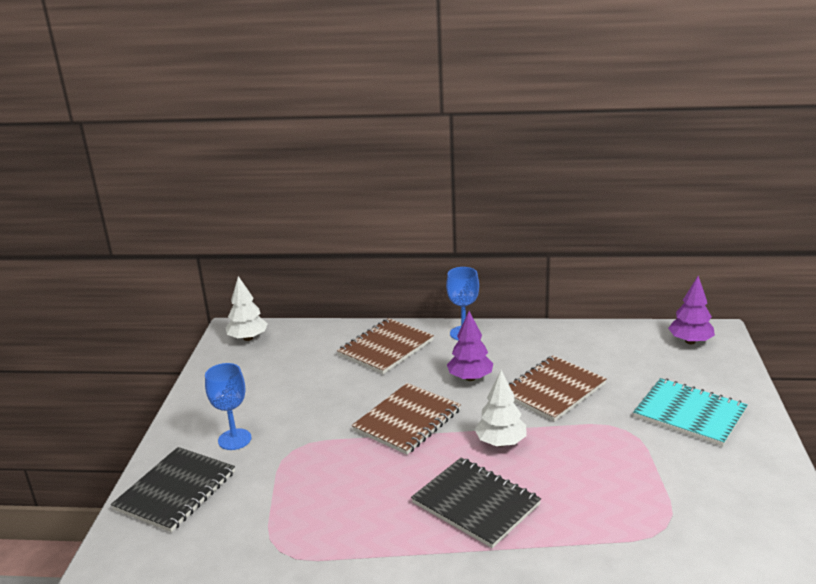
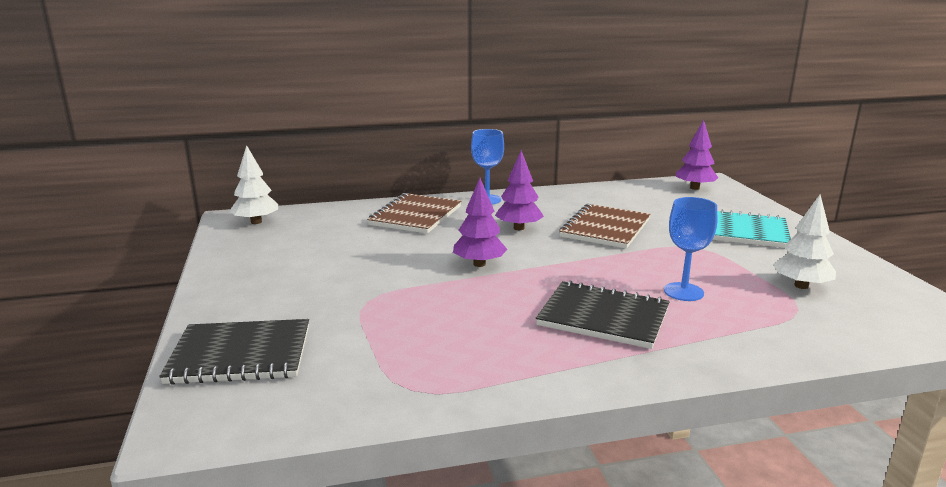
camera: 20 degrees left, 5 degrees down
(175, 491) = (240, 354): black notebook -> black notebook turned 75 degrees clockwise
(234, 439) = (290, 301): blue goblet -> blue goblet (683, 292)
(407, 420) = (479, 264): brown notebook -> purple tree
(501, 442) = (588, 269): white tree -> white tree (801, 286)

